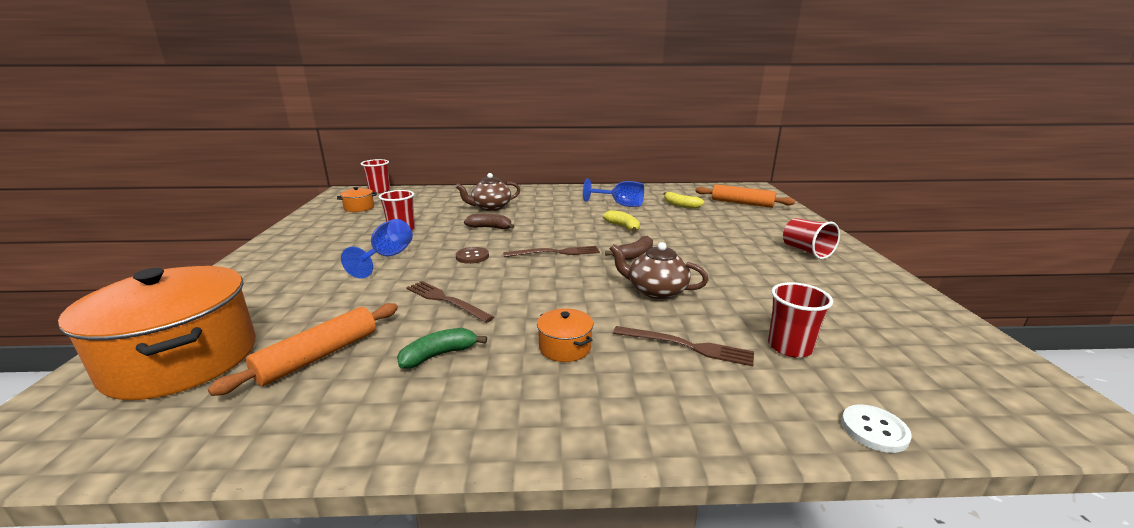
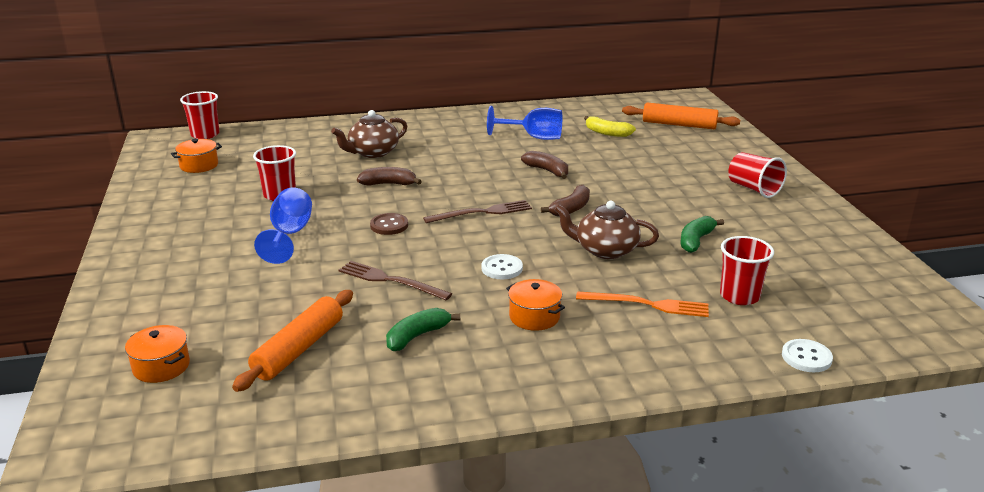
camera: 10 degrees left, 5 degrees up
(182, 360) = (161, 366): orange pot -> orange pot, size x0.42
(552, 298) = (502, 268): none -> white button
(623, 227) = (547, 171): yellow banana -> brown banana
(687, 346) = (647, 304): brown fork -> orange fork
(747, 290) = (696, 241): none -> green banana

